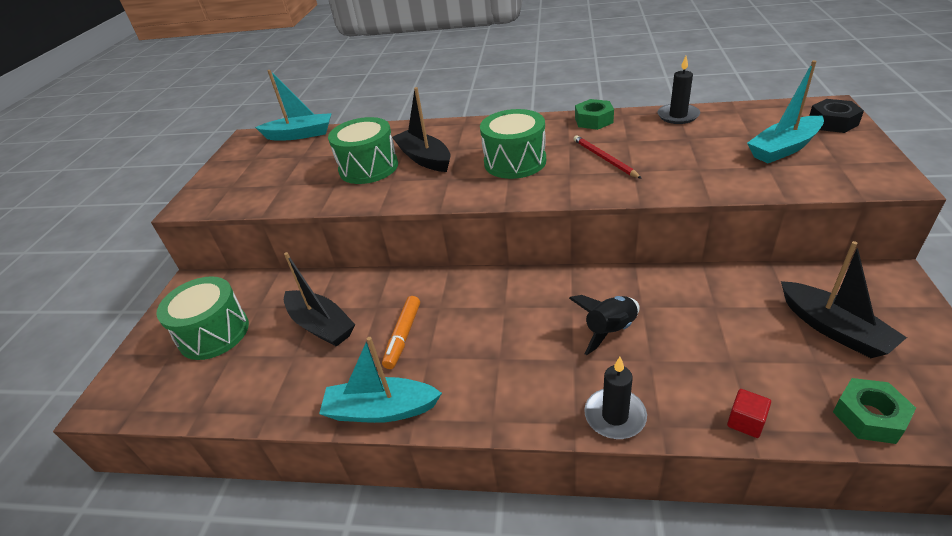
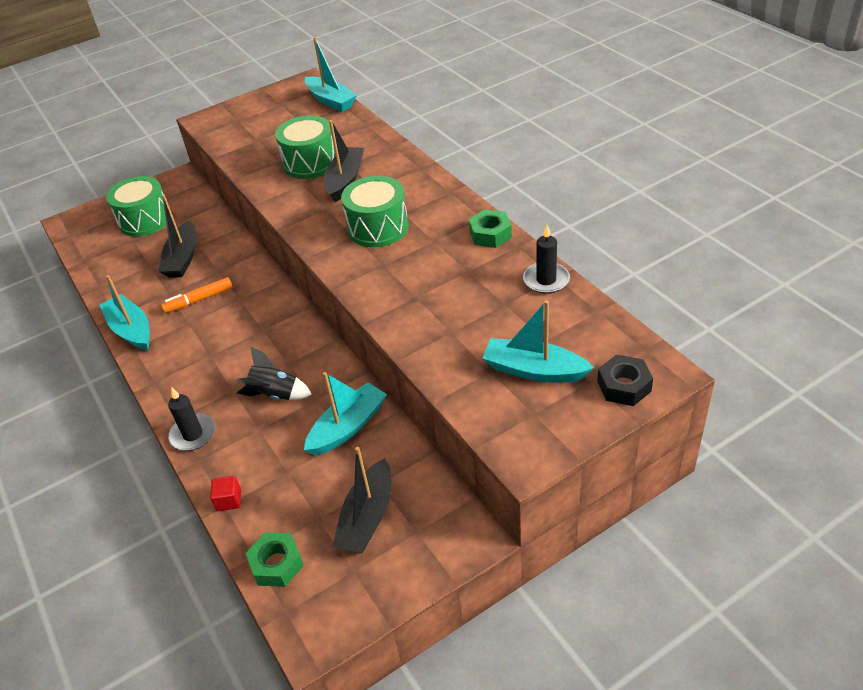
camera: 50 degrees right, 5 degrees up
(604, 158) = (423, 272): red pencil -> none
(699, 299) = (348, 427): none -> turquoise boat

